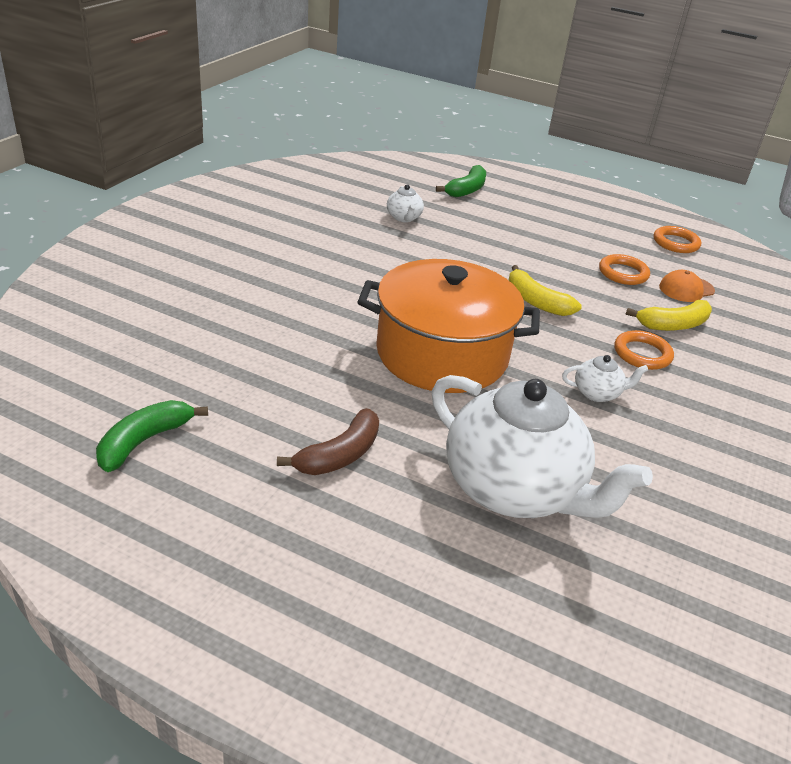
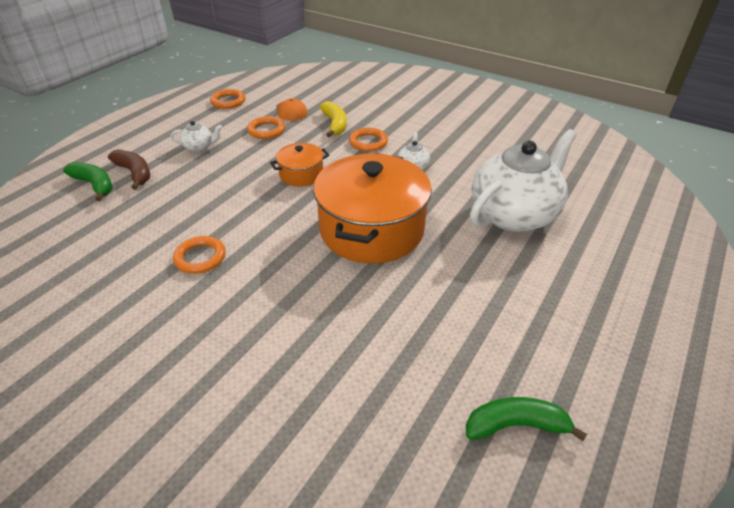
camera: 80 degrees left, 5 degrees up
(144, 441) = (515, 425): green banana -> green banana turned 135 degrees clockwise
(340, 455) = (501, 293): brown banana -> brown banana (135, 173)
(371, 251) = (200, 257): none -> orange ring
(404, 218) = (138, 231): white teapot -> white teapot (199, 147)
(536, 302) = (301, 174): yellow banana -> orange pot

